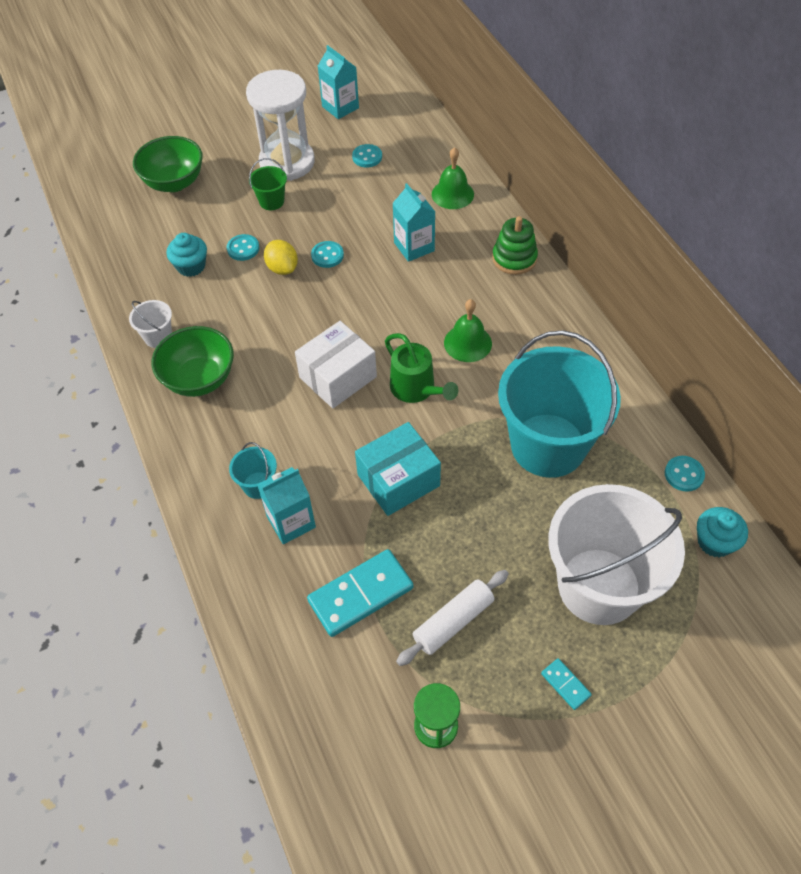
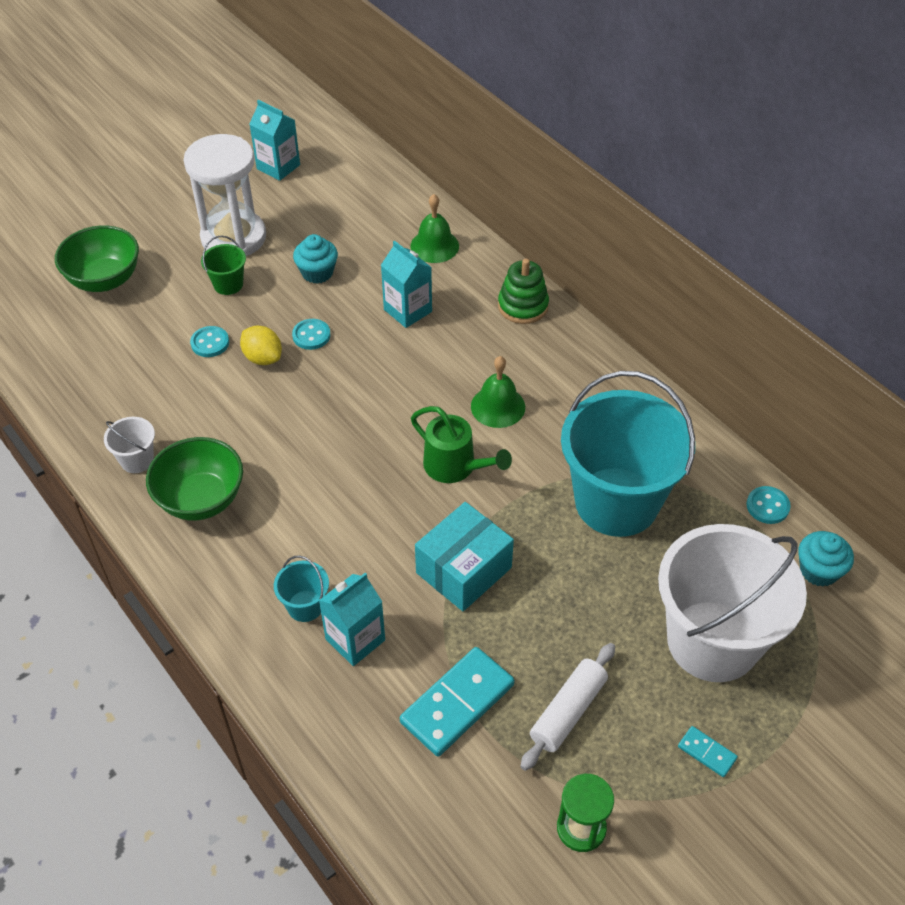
camera: 15 degrees left, 5 degrees down
(191, 266) = (153, 373): turquoise cupcake -> turquoise cupcake (317, 272)
(338, 377) = (362, 469): white box -> none
(367, 157) = (325, 218): turquoise button -> none

